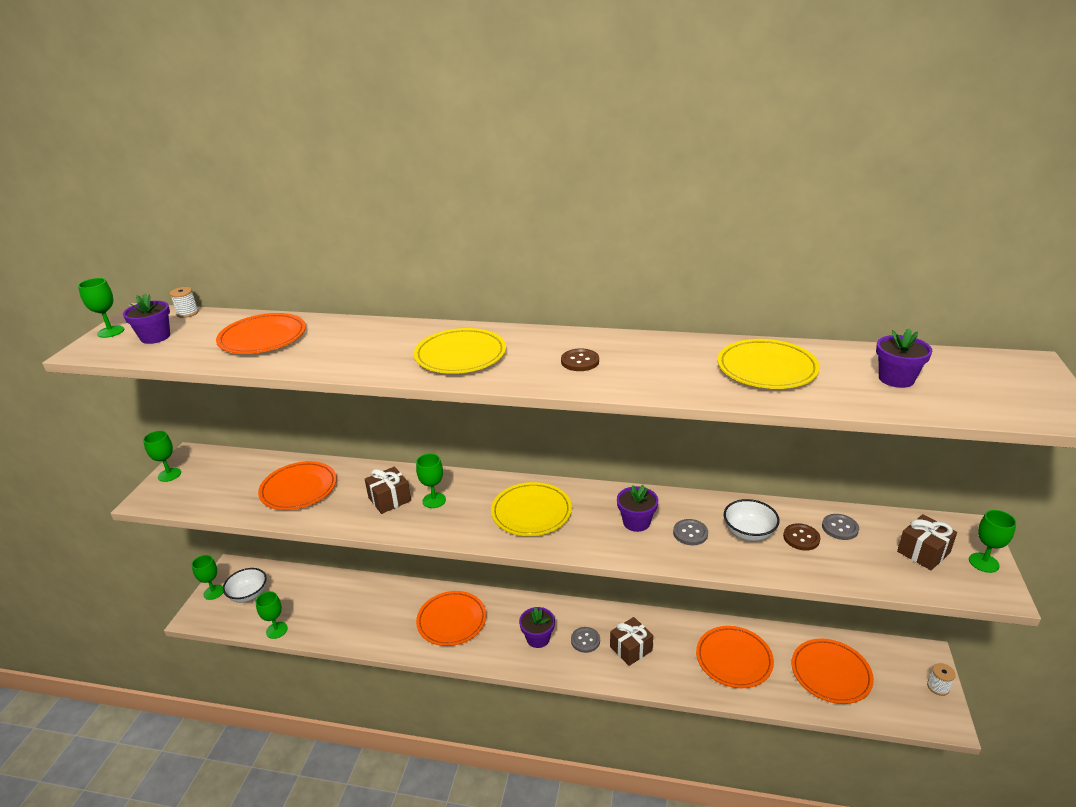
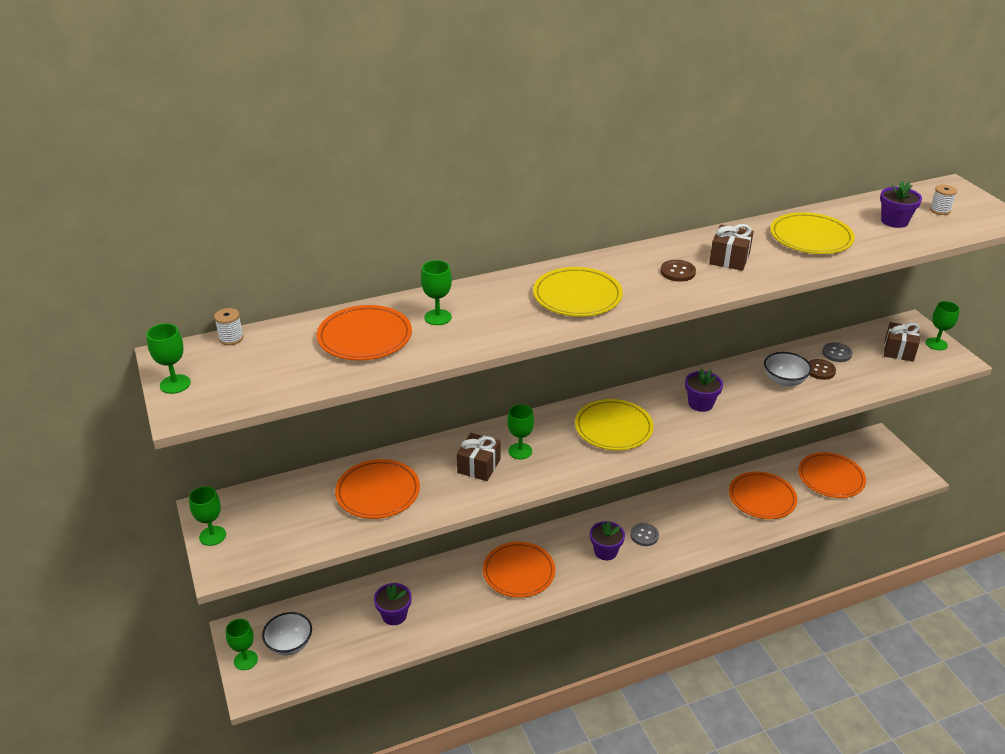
camera: 35 degrees left, 5 degrees up
(155, 337) = (242, 373): purple flower pot -> purple flower pot (394, 615)
(276, 630) = (358, 659): green goblet -> green goblet (438, 317)
(631, 649) = (684, 525): brown gift -> brown gift (729, 259)
(690, 533) = (746, 396): grey button -> none
(938, 687) = (899, 456): white spool -> white spool (940, 210)

